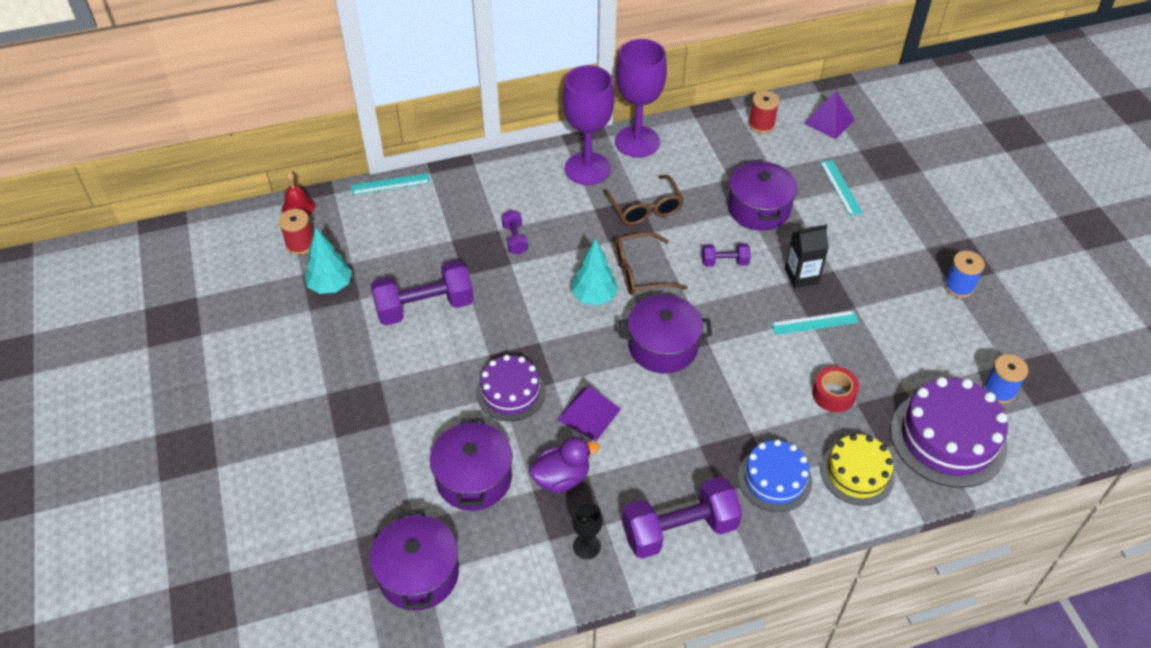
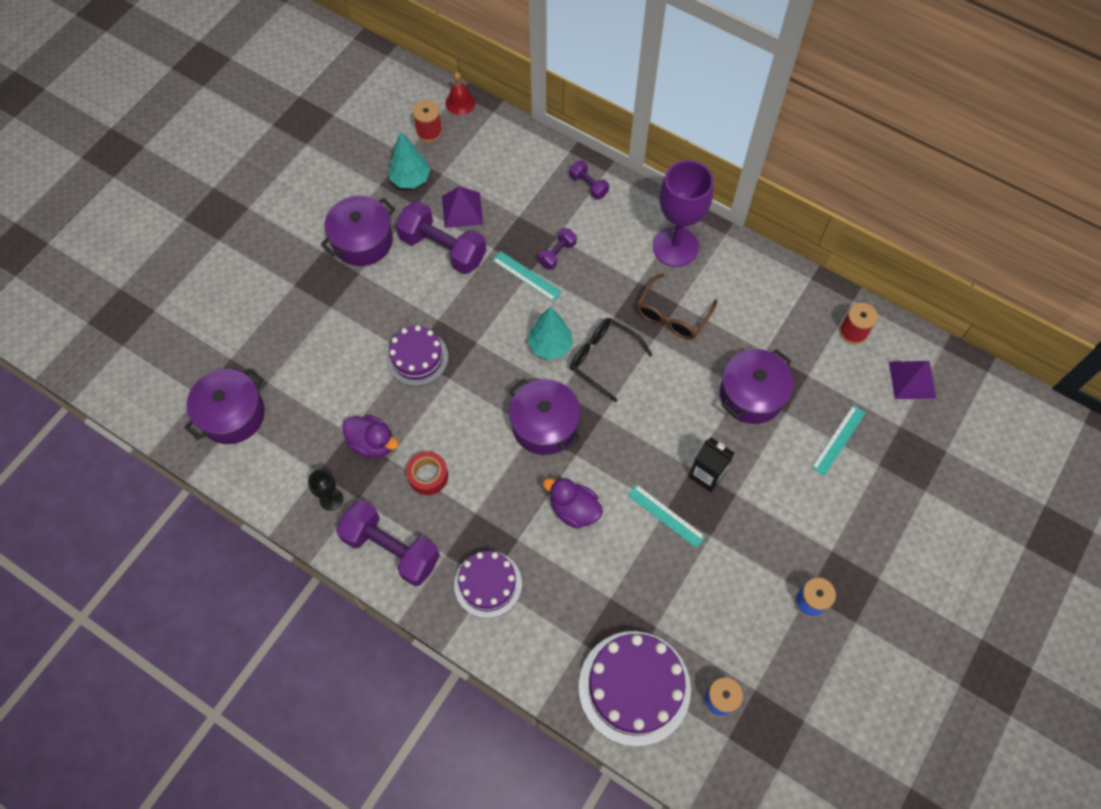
camera: 50 degrees right, 15 degrees up
(390, 184) = (534, 137): turquoise ruler -> turquoise ruler (526, 276)
(474, 478) = (328, 390): purple pot -> purple pot (362, 241)
(588, 414) = (440, 421): purple pyramid -> purple pyramid (462, 210)
(637, 142) = (739, 258): purple goblet -> none
(640, 272) = (603, 358): brown glasses -> black glasses
(724, 262) = (669, 409): purple dumbbell -> purple dumbbell (588, 186)
(757, 376) = (574, 510): none -> purple duck
(774, 479) = (488, 584): blue cake -> purple cake
(833, 394) = (604, 575): red tape -> red tape (428, 476)
(857, 473) = (542, 639): yellow cake -> none

